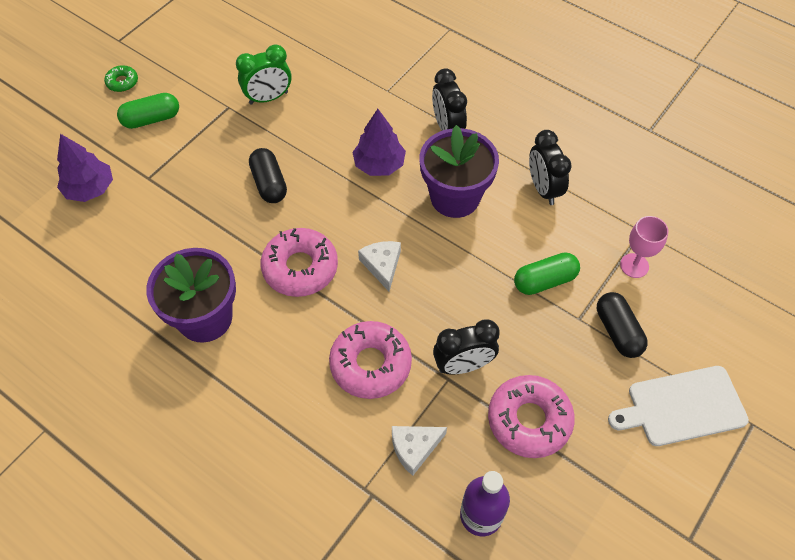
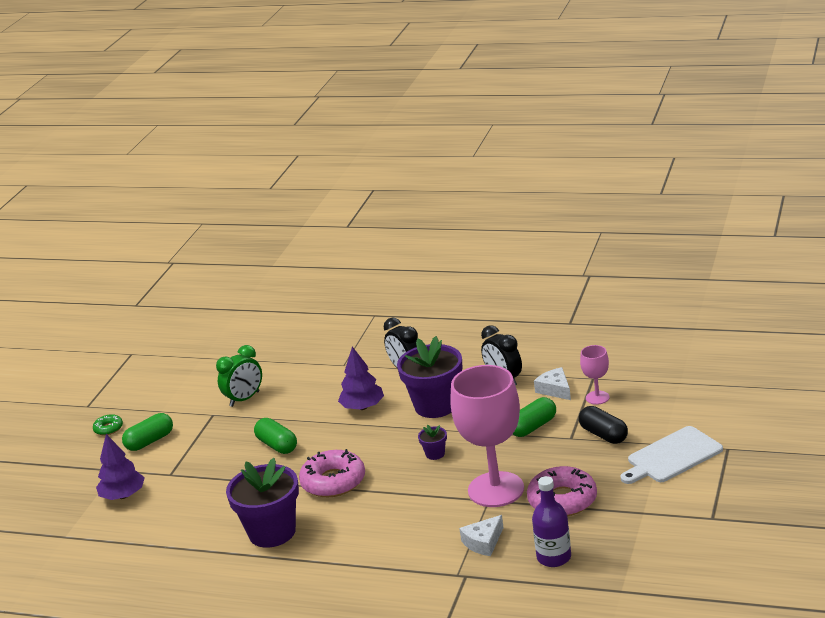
camera: 15 degrees left, 30 degrees down
(269, 183) = (277, 445): black capsule -> green capsule
(370, 364) = (423, 512): pink donut -> none
(382, 265) = (399, 459): white cheese -> white cheese (555, 390)
(422, 274) = (435, 454): none -> purple flower pot
(463, 365) = (496, 489): black clock -> pink goblet

